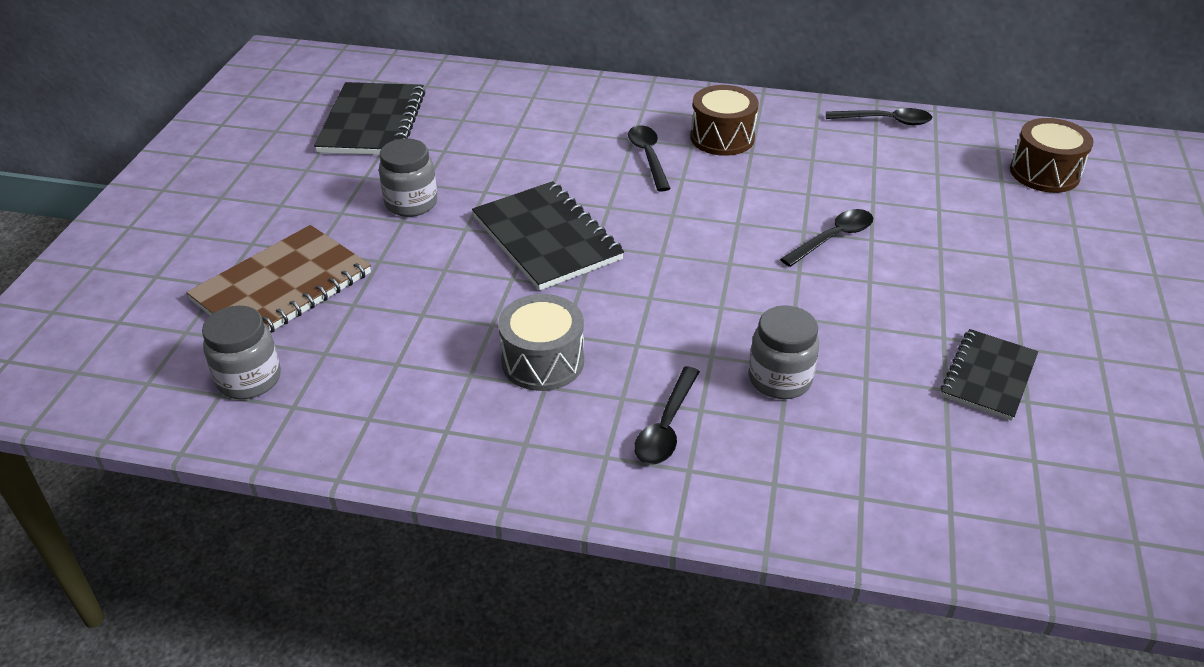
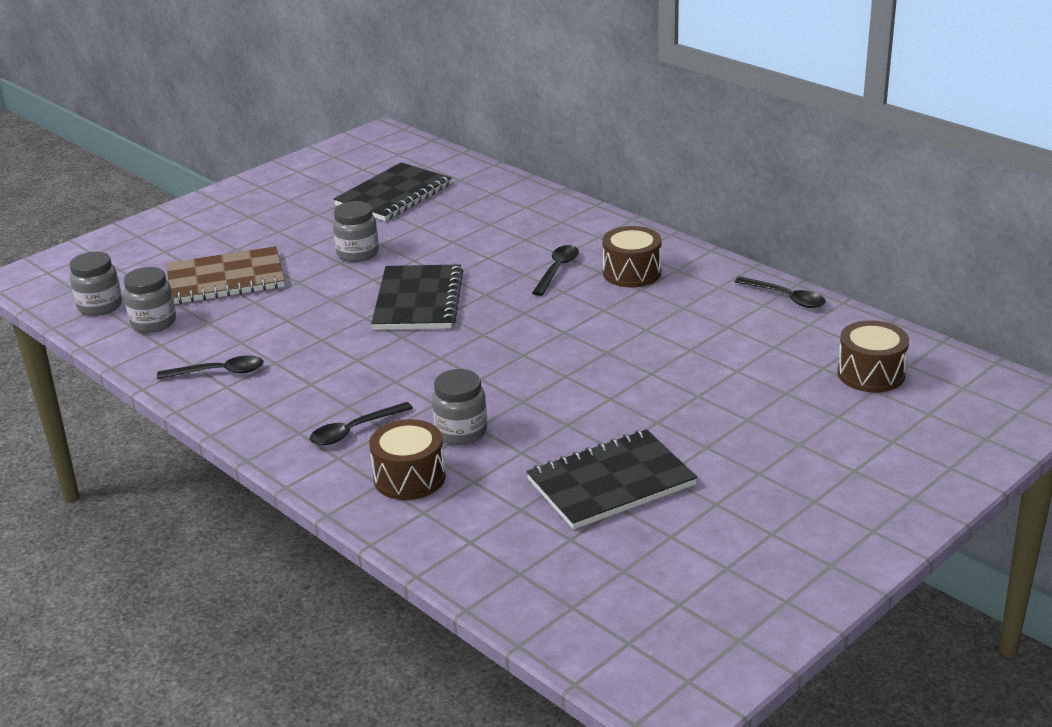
camera: 35 degrees right, 10 degrees down
(145, 383) = (100, 306): none -> grey jar
(543, 361) = (326, 370): grey drum -> none
(796, 460) = (409, 478): none -> brown drum
(833, 238) = (622, 363): black spoon -> black spoon (219, 372)
(988, 376) = (611, 483): black notebook -> black notebook, size x1.57

